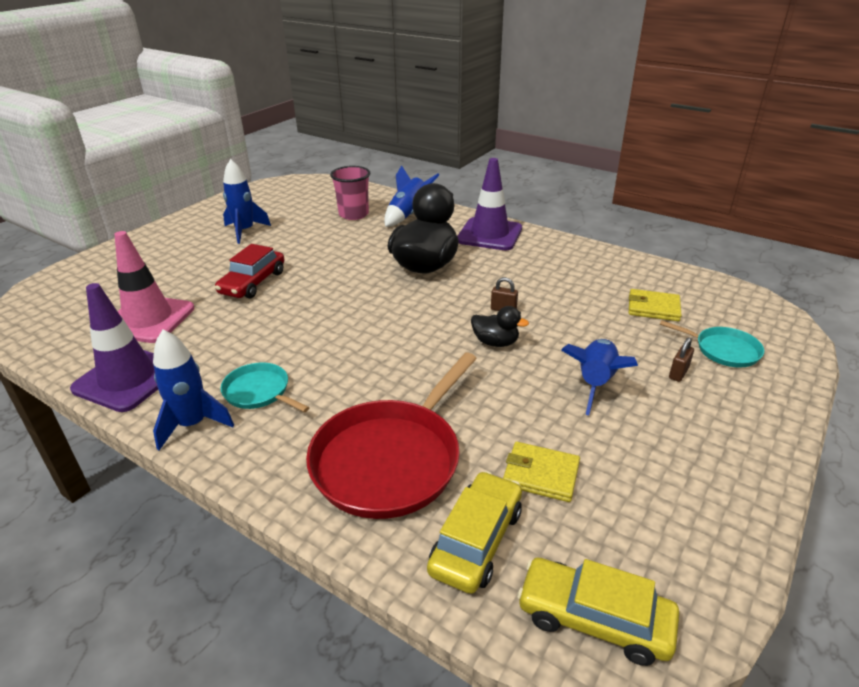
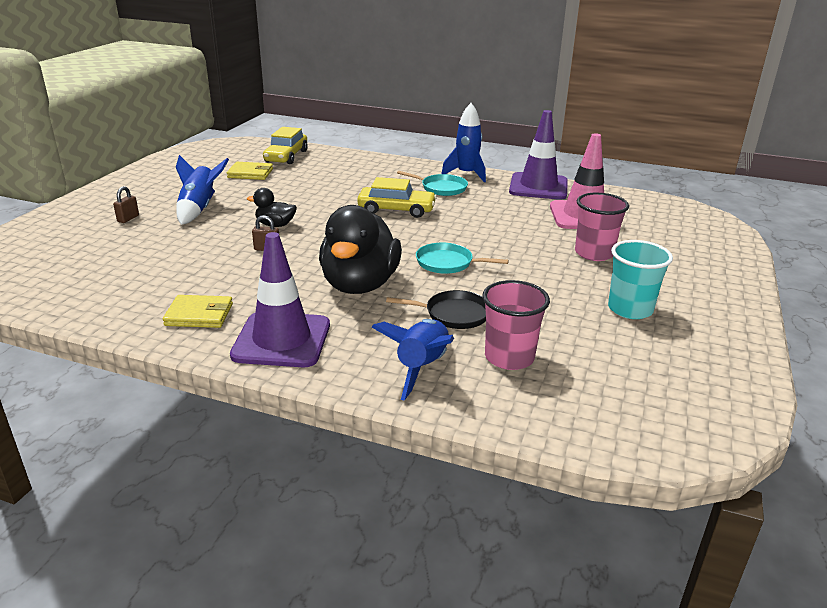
camera: 165 degrees right, 5 degrees down
(205, 274) = (594, 253): none -> pink cup
(245, 231) = (630, 309): blue rocket -> turquoise cup
(253, 283) = (534, 250): red car -> none
(367, 239) = (454, 314): none -> black pan
(390, 460) = (338, 172): red pan -> none
(594, 618) = (235, 146): yellow car -> yellow car (396, 210)
(653, 308) = (108, 263): yellow wallet -> yellow wallet (199, 315)
(723, 350) = (72, 235): turquoise pan -> turquoise pan (447, 263)

